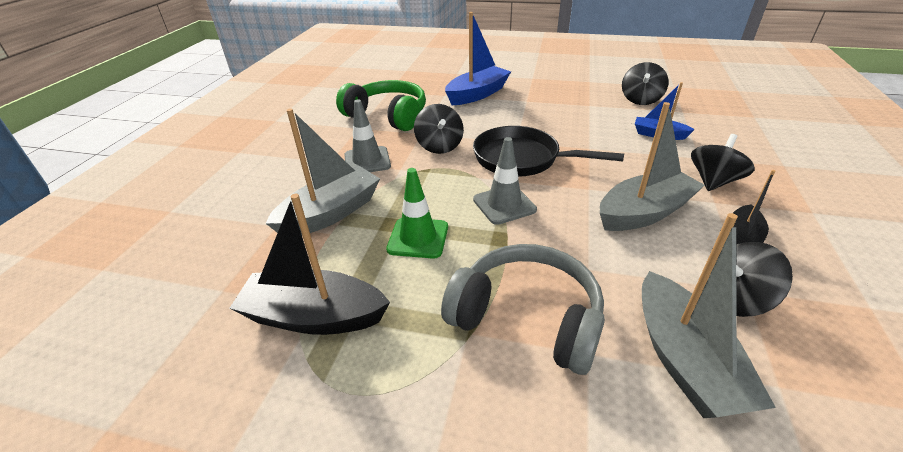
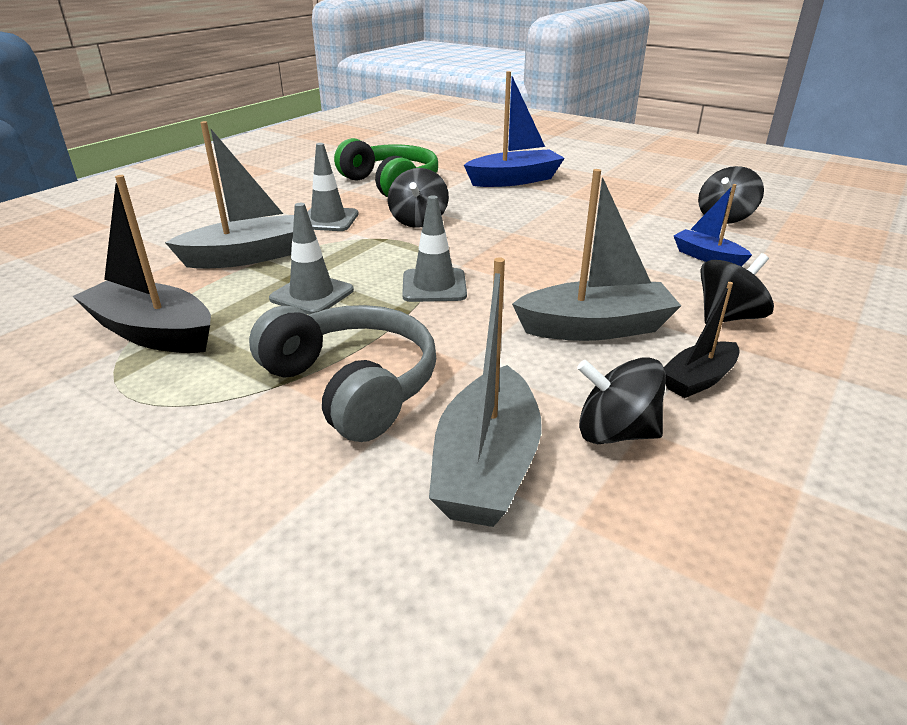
camera: 20 degrees right, 5 degrees down
(418, 238) = (312, 294): green traffic cone -> grey traffic cone
(522, 159) = (501, 249): black pan -> none

